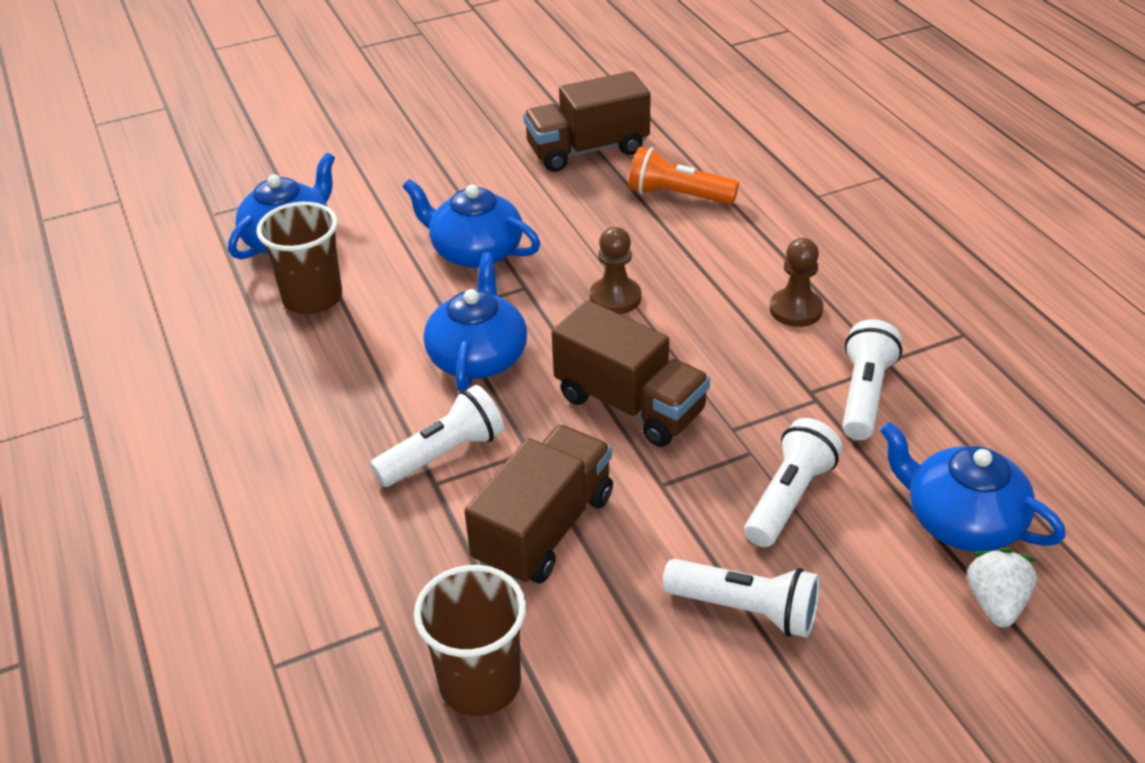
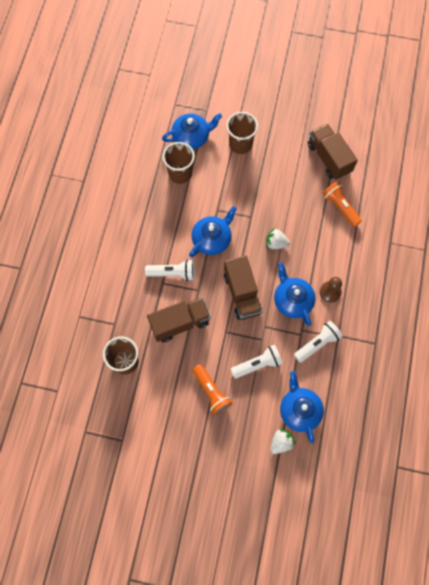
camera: 35 degrees right, 30 degrees up
(401, 205) = (240, 144): none -> brown cup
(475, 251) = (248, 187): blue teapot -> blue teapot (292, 300)
(587, 150) = (329, 158): brown truck -> brown truck turned 45 degrees clockwise
(615, 298) = (276, 243): brown pawn -> white strawberry
(746, 610) = (211, 392): white flashlight -> orange flashlight

